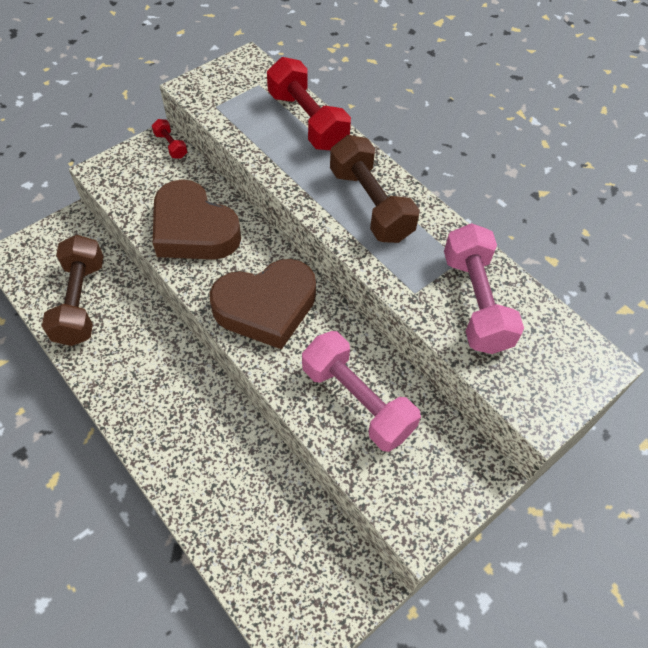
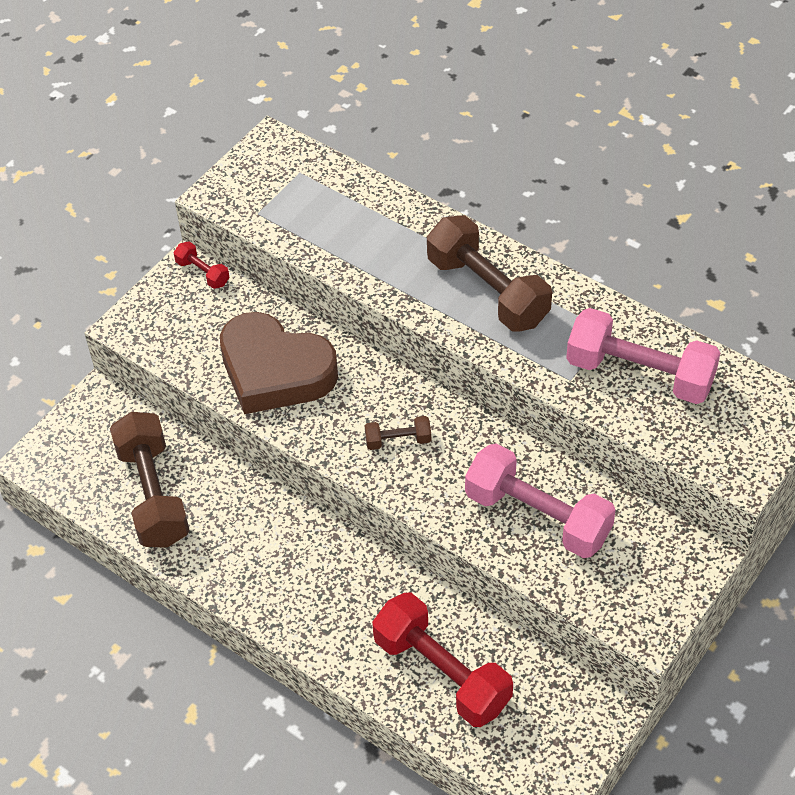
camera: 10 degrees left, 5 degrees down
(266, 307) = (398, 440): brown heart -> brown dumbbell
(307, 121) = (377, 206): red dumbbell -> red dumbbell (442, 673)
(475, 302) = (640, 373): pink dumbbell -> pink dumbbell turned 45 degrees counterclockwise

